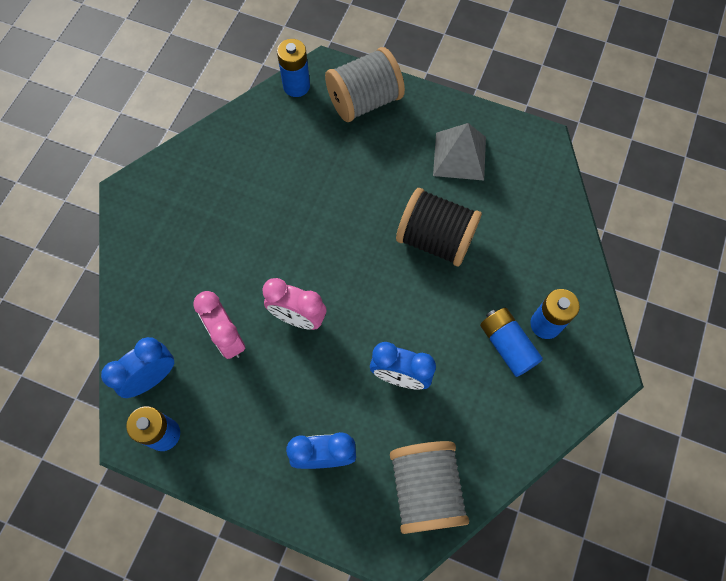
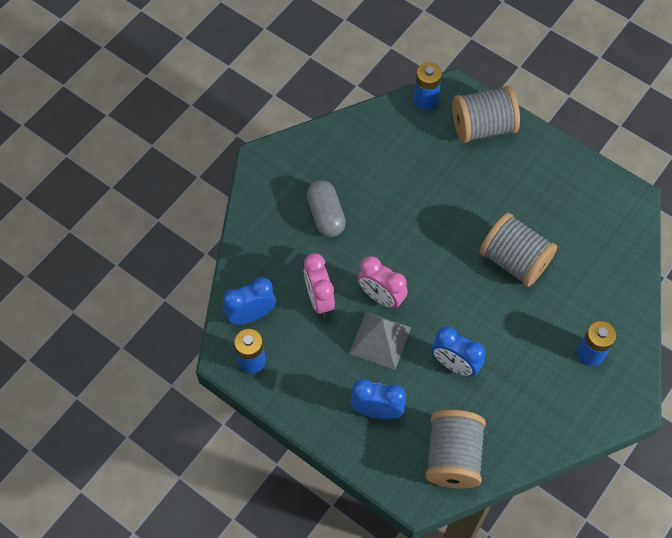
camera: 15 degrees right, 5 degrees down
(215, 238) = (326, 215): none -> grey capsule
(435, 239) = (514, 260): black spool -> grey spool
(459, 156) = (555, 194): grey pyramid -> grey pyramid (380, 340)
(507, 345) = (552, 362): blue battery -> none

